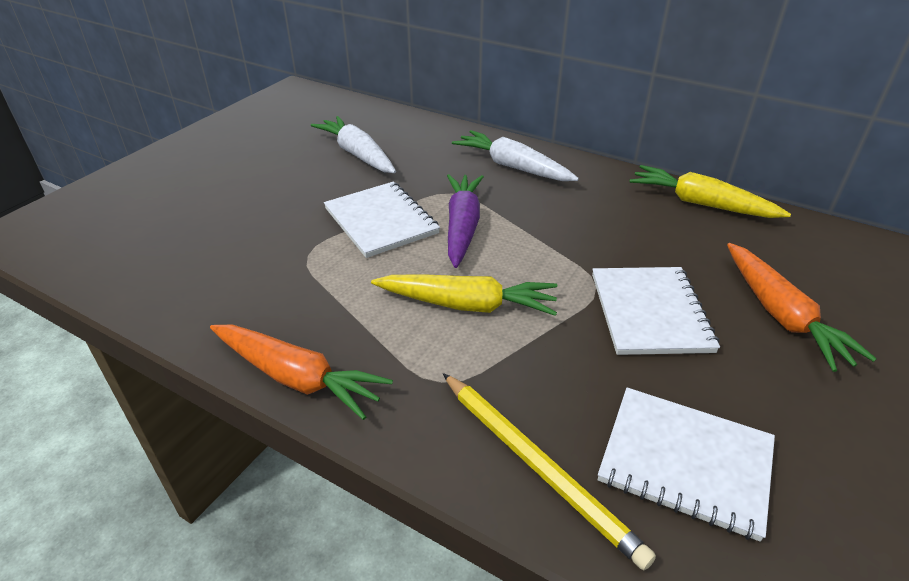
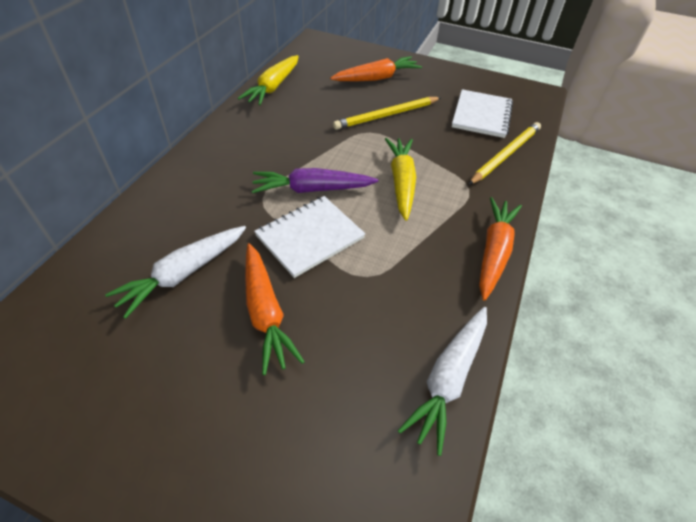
camera: 100 degrees left, 10 degrees up
(293, 193) = (265, 312): none -> orange carrot
(513, 167) = (219, 165): white carrot -> white carrot (448, 379)
(649, 312) = (386, 115): white notebook -> yellow pencil

